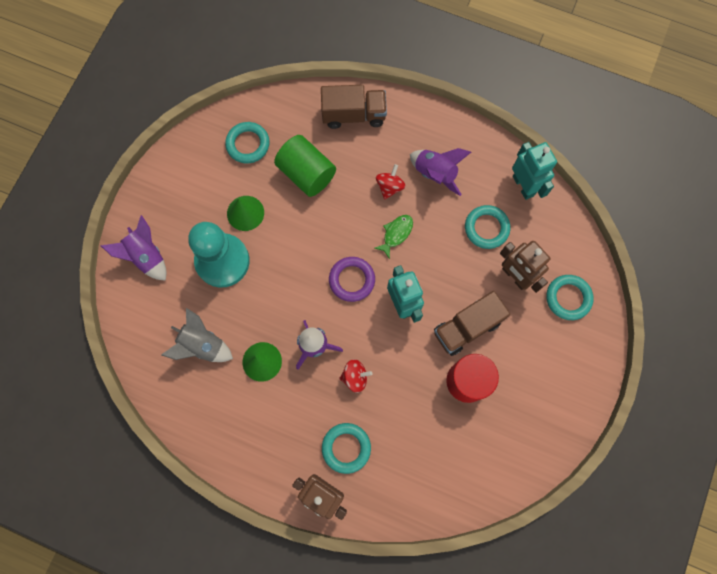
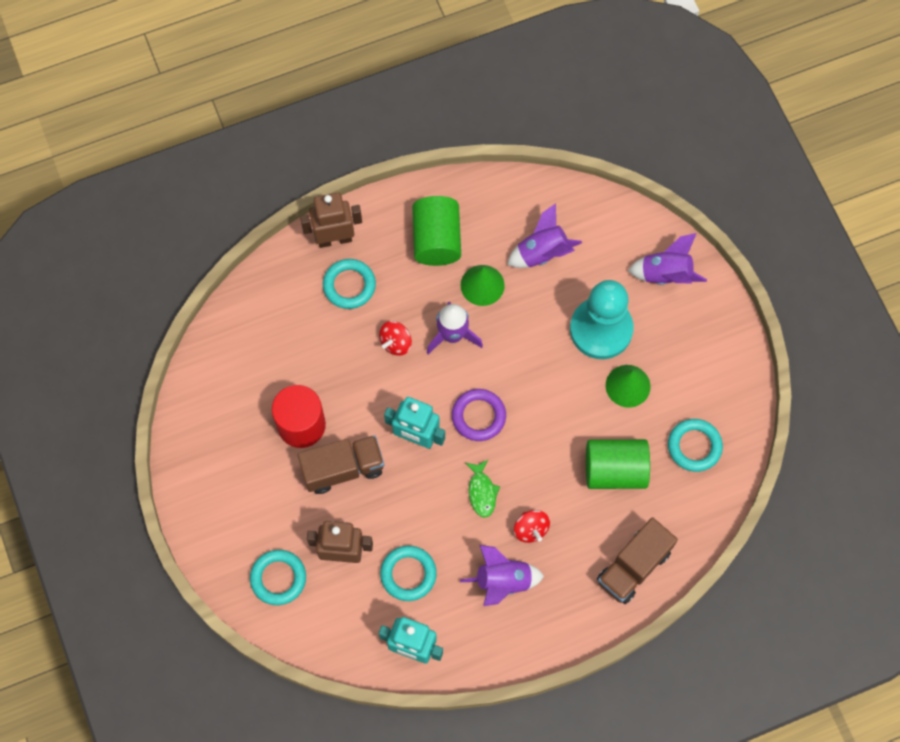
camera: 135 degrees right, 5 degrees down
(202, 345) = (542, 253): grey rocket -> purple rocket
(258, 422) = (436, 240): none -> green cylinder
(467, 327) = (343, 469): brown truck -> brown truck turned 60 degrees clockwise

